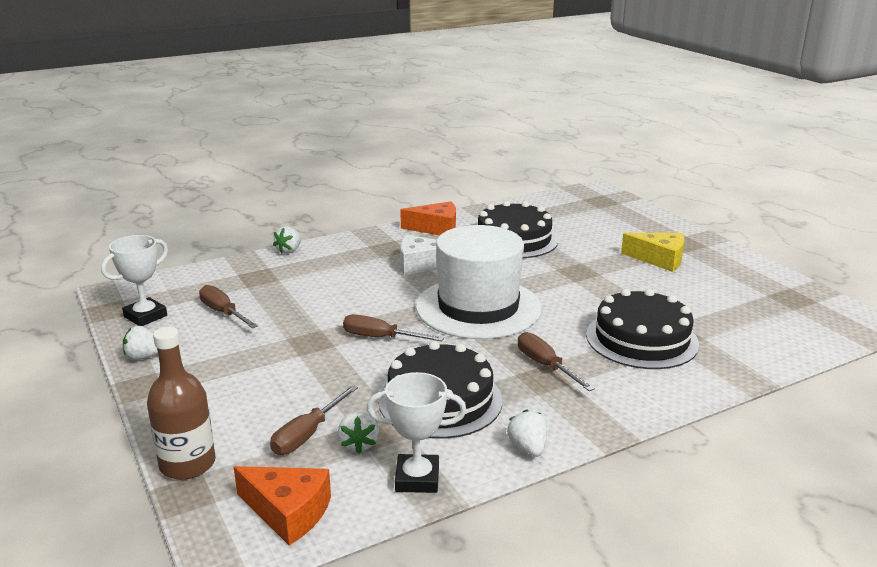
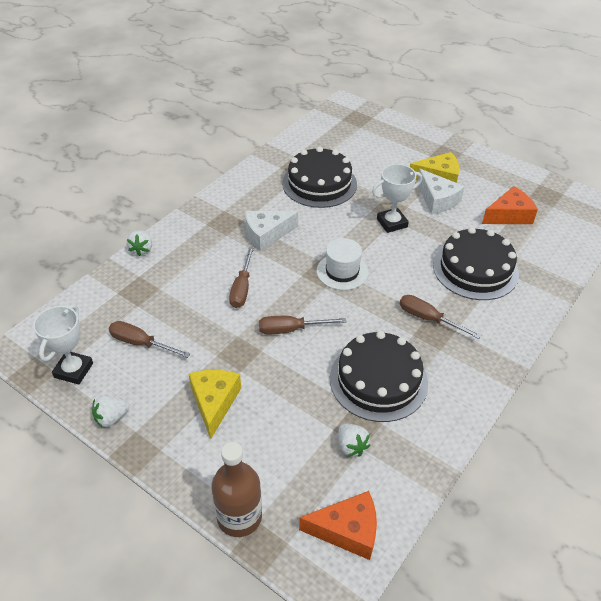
camera: 25 degrees left, 20 degrees up
(250, 371) = (214, 402): none -> yellow cheese
(308, 434) = (307, 451): brown screwdriver -> brown screwdriver (242, 288)
(417, 478) = (413, 462): white trophy -> white trophy (392, 223)
(436, 228) = (249, 186): orange cheese -> orange cheese (509, 215)
(478, 307) = (342, 271): white hat -> white hat, size x0.50
(528, 448) = (466, 404): white strawberry -> none
(642, 276) = (437, 200): none -> white cheese

